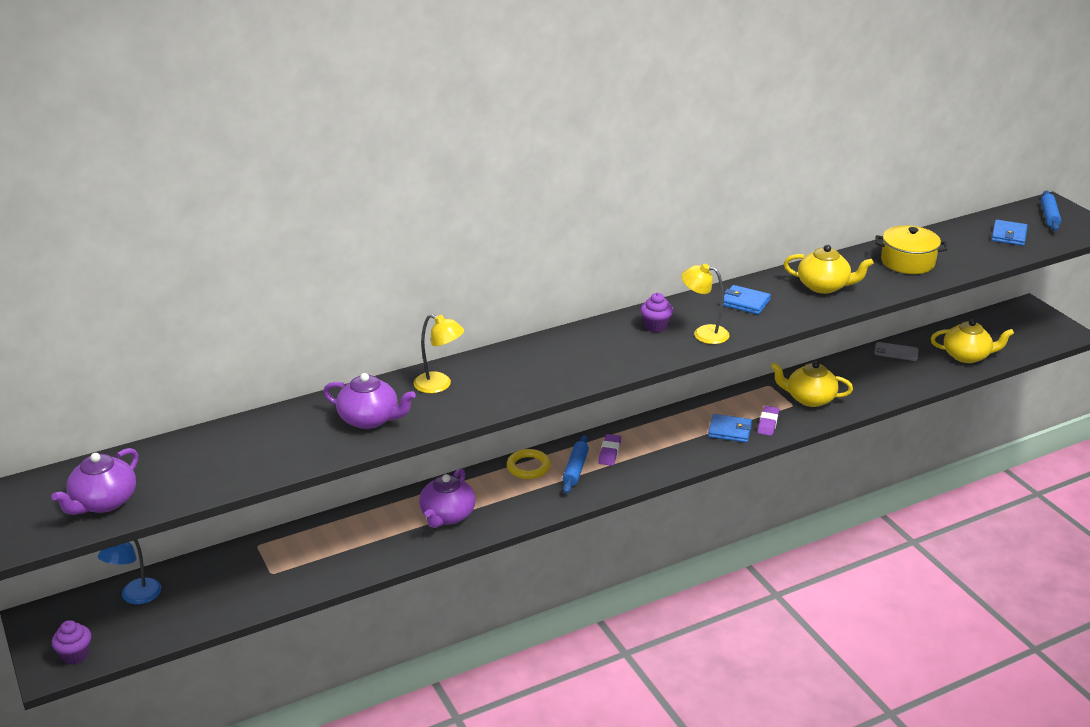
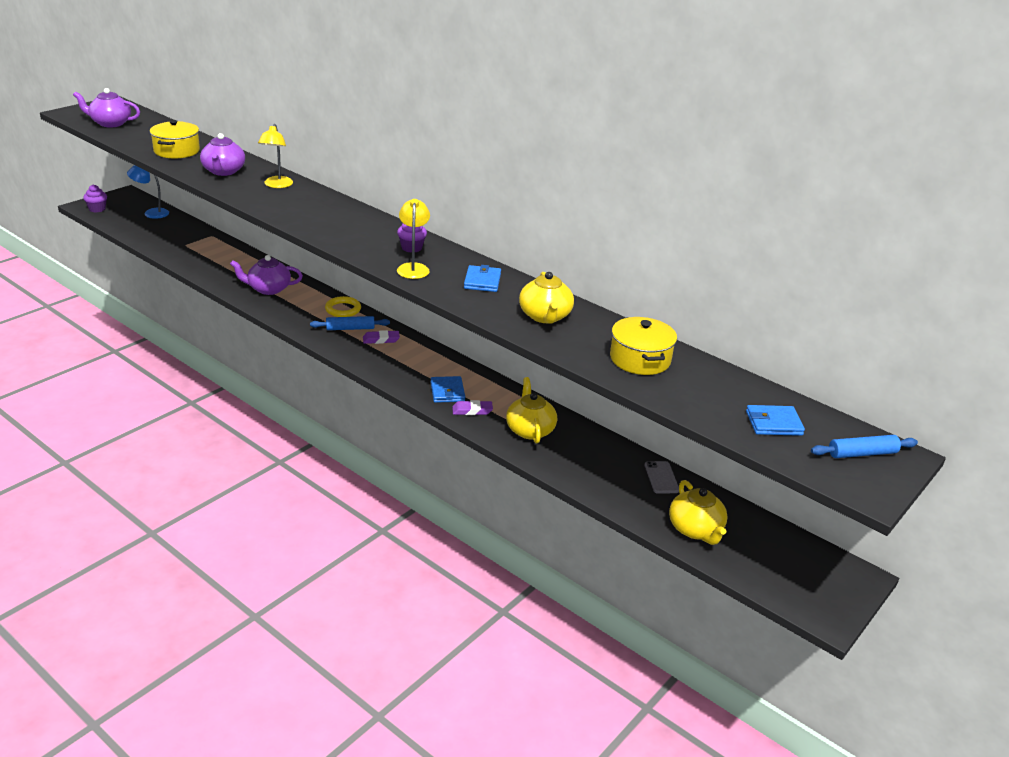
camera: 65 degrees right, 0 degrees up
(268, 450) = (176, 151): none -> yellow pot

